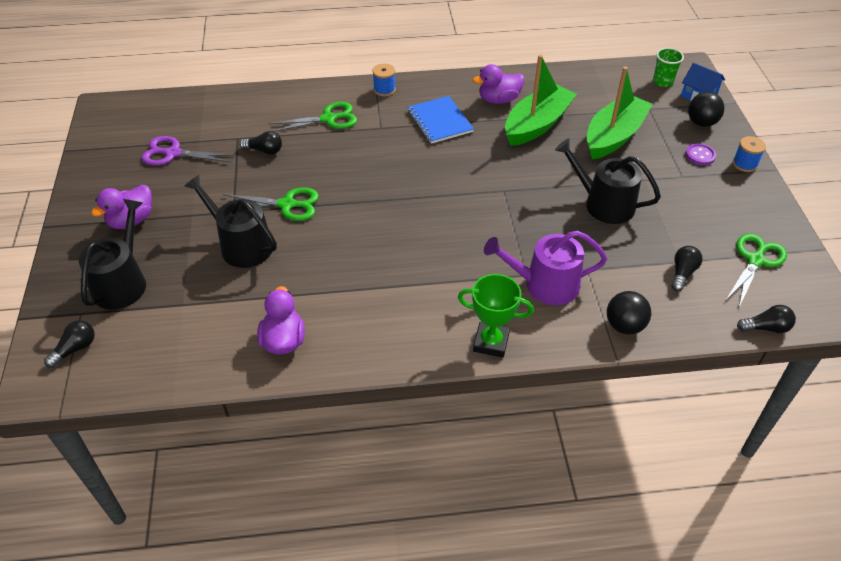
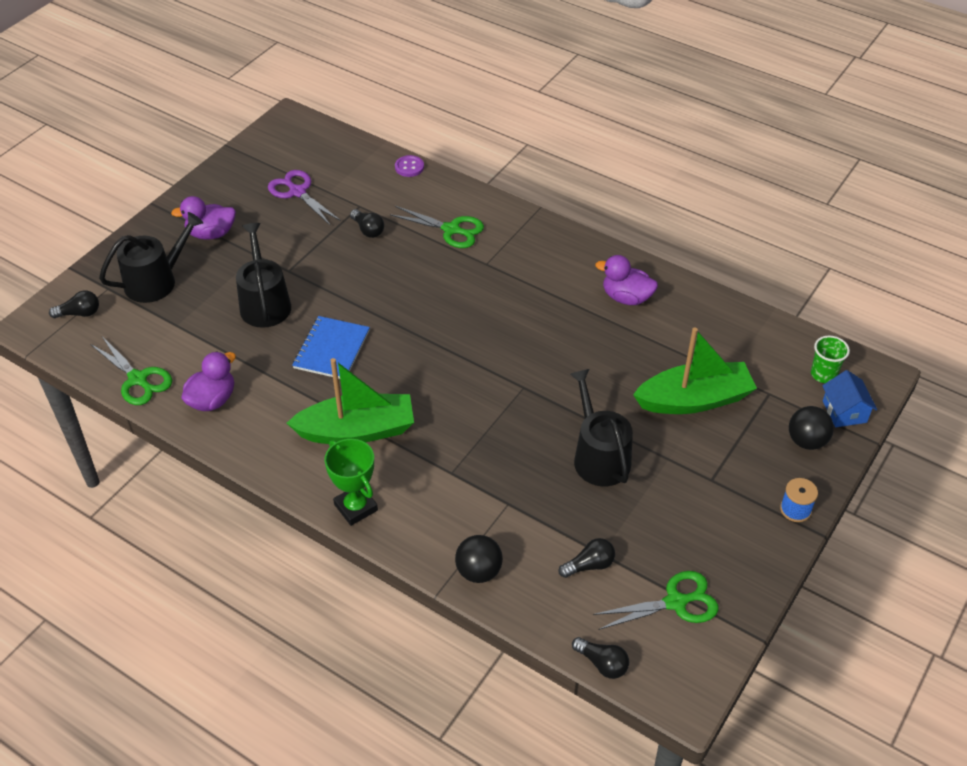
camera: 40 degrees right, 0 degrees up
(287, 205) = (333, 289): green scissors -> green scissors (138, 379)
(384, 90) = (532, 228): blue spool -> none
(440, 121) = (545, 288): blue notebook -> blue notebook (331, 349)
(537, 124) = (632, 343): green boat -> green boat (357, 430)
(544, 284) = (456, 491): purple watering can -> none
(700, 155) = (759, 472): purple button -> purple button (409, 167)

